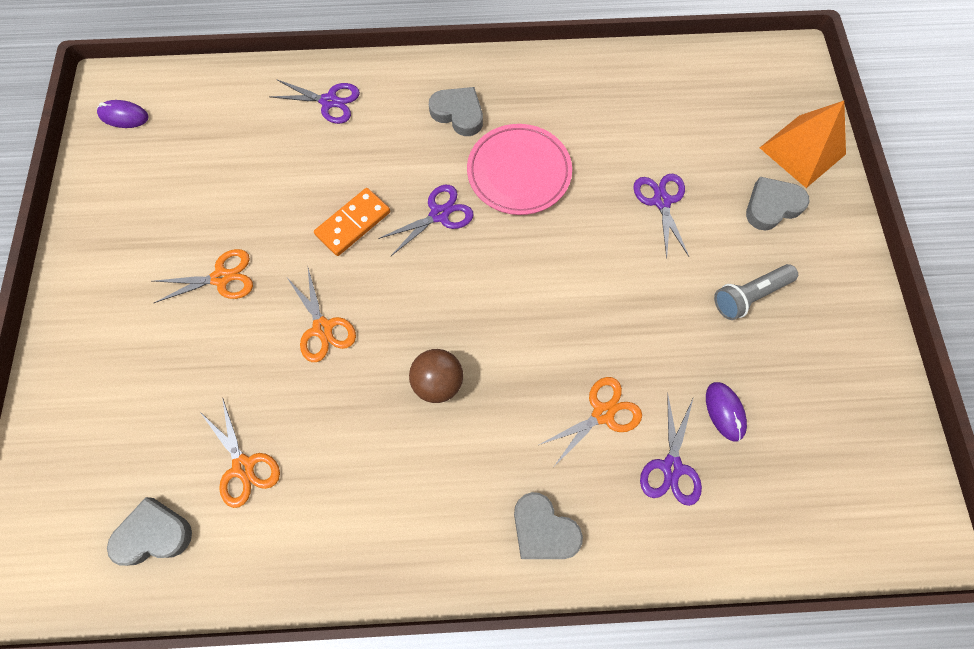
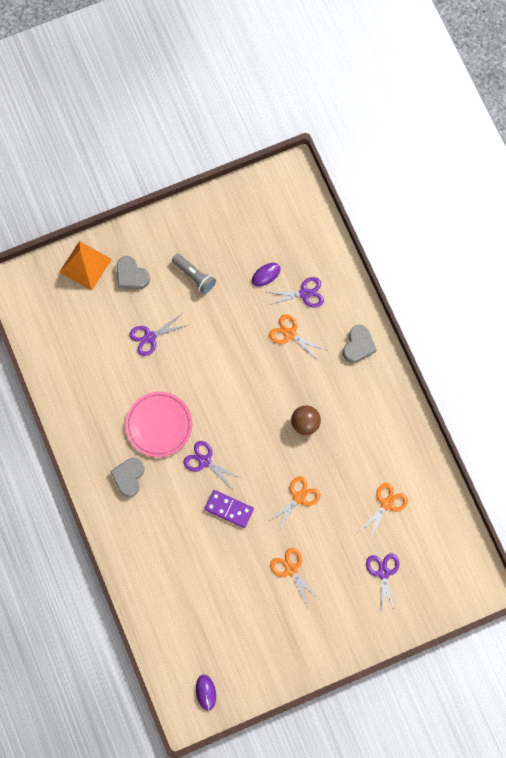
camera: 110 degrees left, 5 degrees up
(154, 534) = (435, 532): grey heart -> none
(329, 102) = (148, 563): purple scissors -> purple scissors (383, 573)
(353, 223) = (229, 509): orange domino -> purple domino

